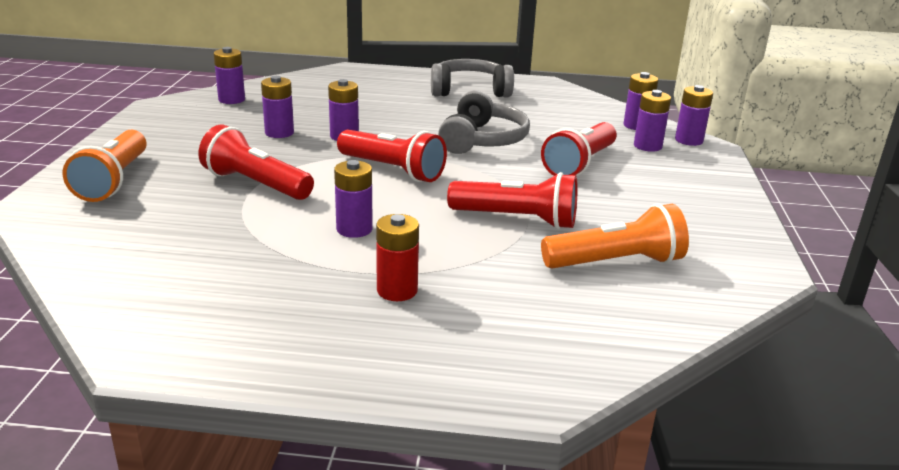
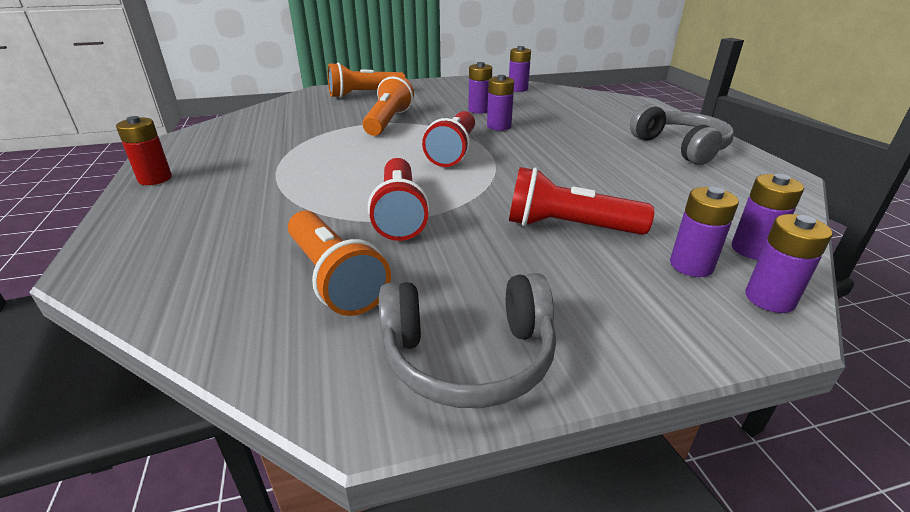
camera: 70 degrees right, 5 degrees up
(255, 184) = (388, 121): red flashlight -> orange flashlight
(354, 229) = (339, 159): purple battery -> none
(397, 290) = (250, 189): red battery -> red battery (155, 179)
(483, 140) = (564, 172): grey headphones -> grey headphones (468, 357)

